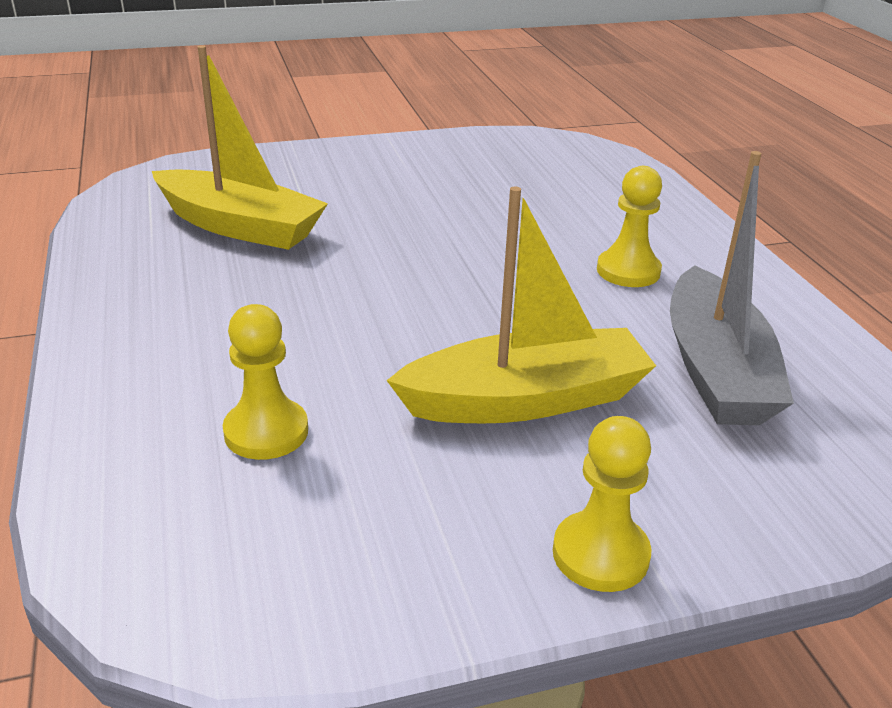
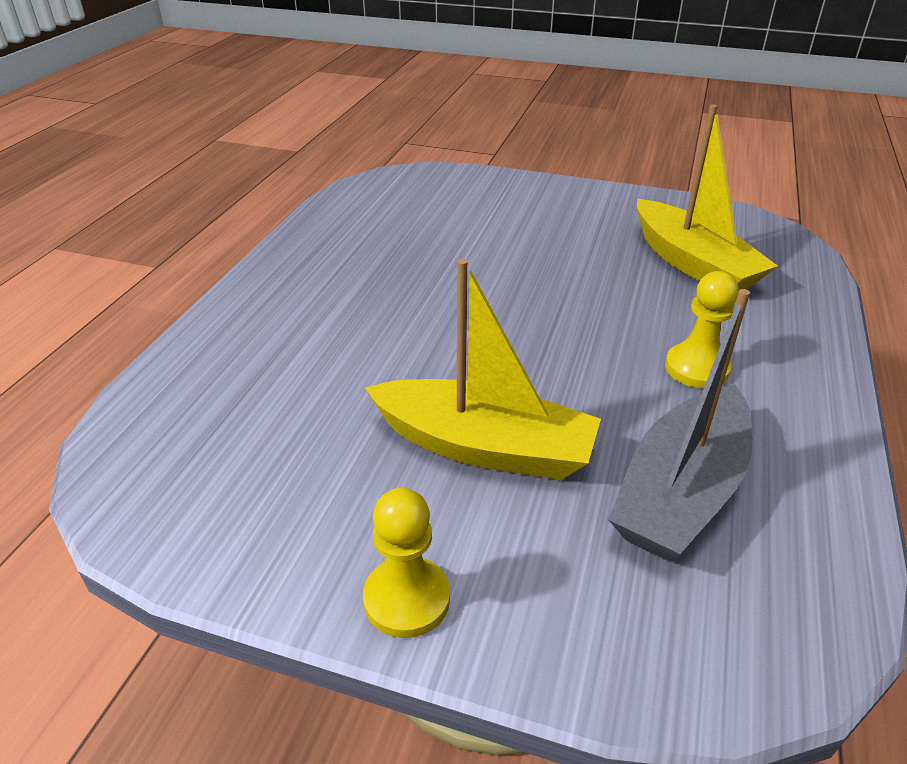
camera: 35 degrees right, 5 degrees up
(240, 226) = (420, 231): yellow boat -> yellow boat (693, 264)
(266, 432) = (283, 394): yellow pawn -> none

